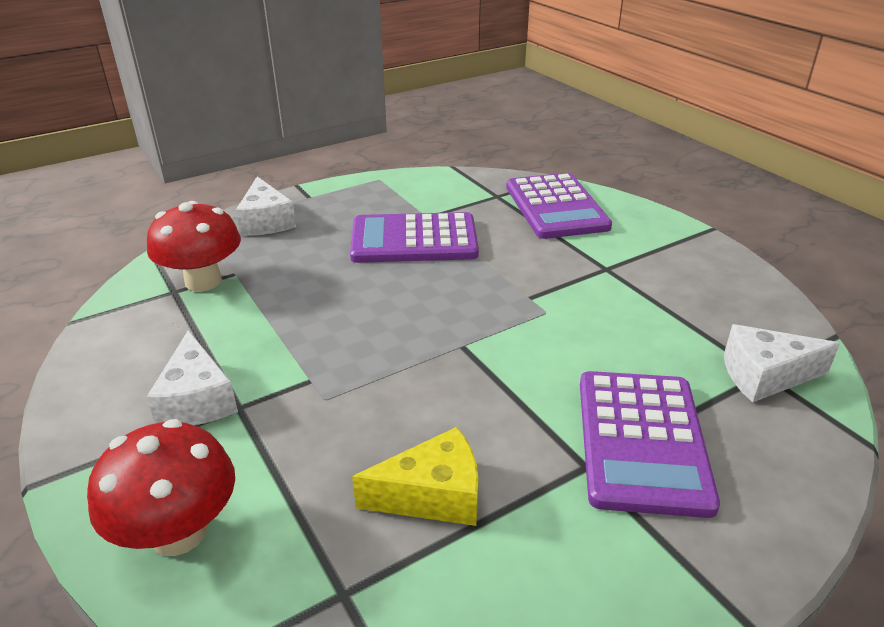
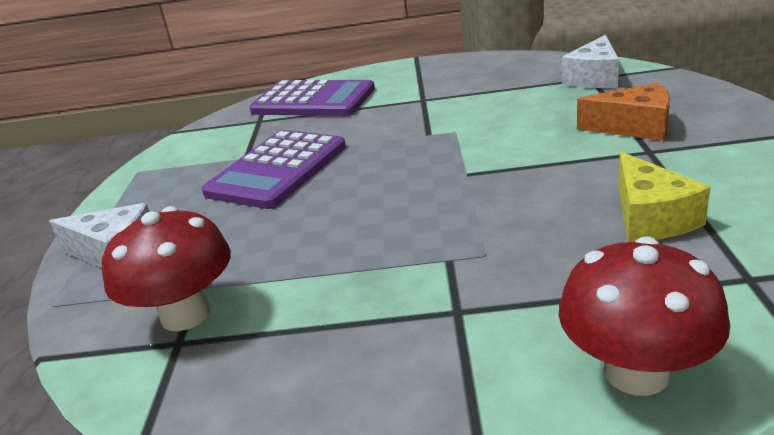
camera: 55 degrees left, 5 degrees down
(197, 400) = (422, 340): white cheese -> none
(433, 495) = (651, 217): yellow cheese -> yellow cheese turned 150 degrees clockwise
(641, 441) = (634, 127): purple calculator -> orange cheese

